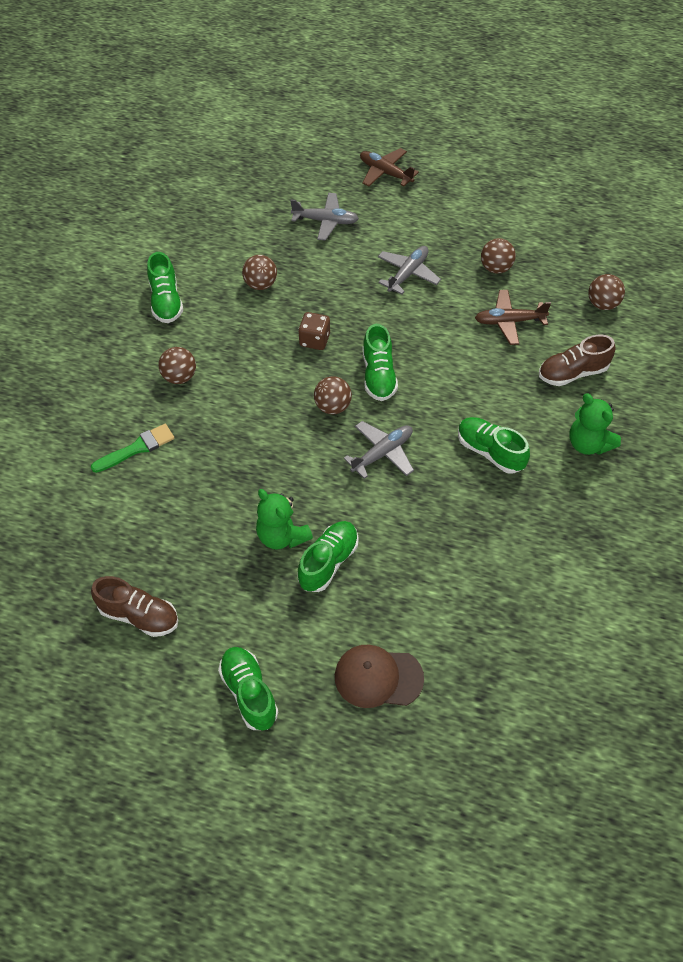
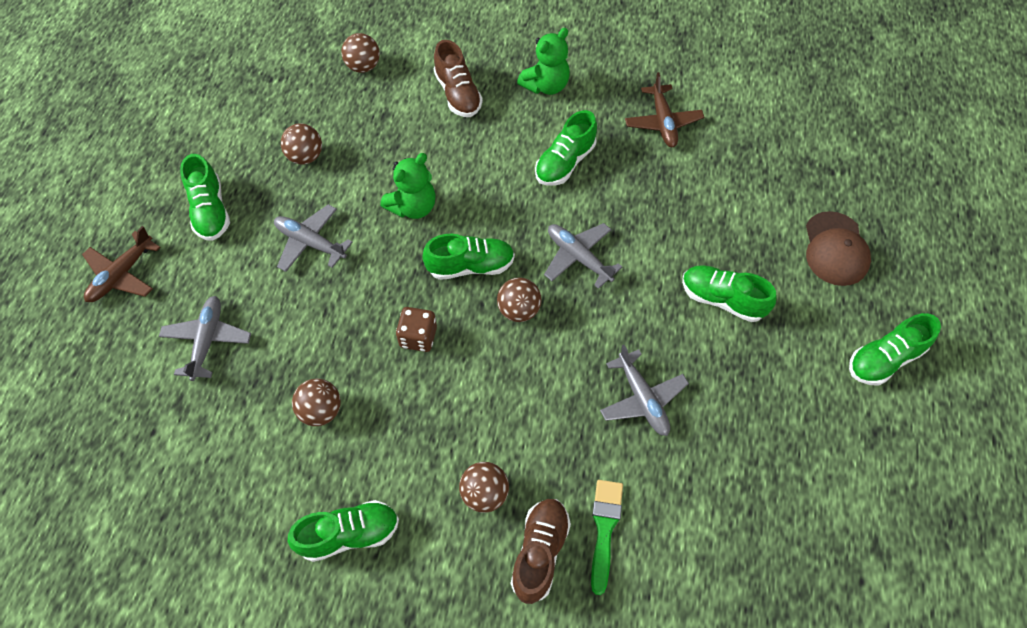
camera: 95 degrees left, 5 degrees up
(137, 448) = (604, 529): green brush -> green brush turned 45 degrees clockwise
(139, 615) = (830, 484): brown shoe -> brown shoe (540, 552)
(239, 486) = (642, 399): none -> grey plane
(282, 536) = (699, 346): green teddy bear -> green teddy bear (413, 207)
(441, 214) = (210, 210): none -> green shoe
(509, 321) = (388, 145): brown plane -> brown plane (662, 122)

